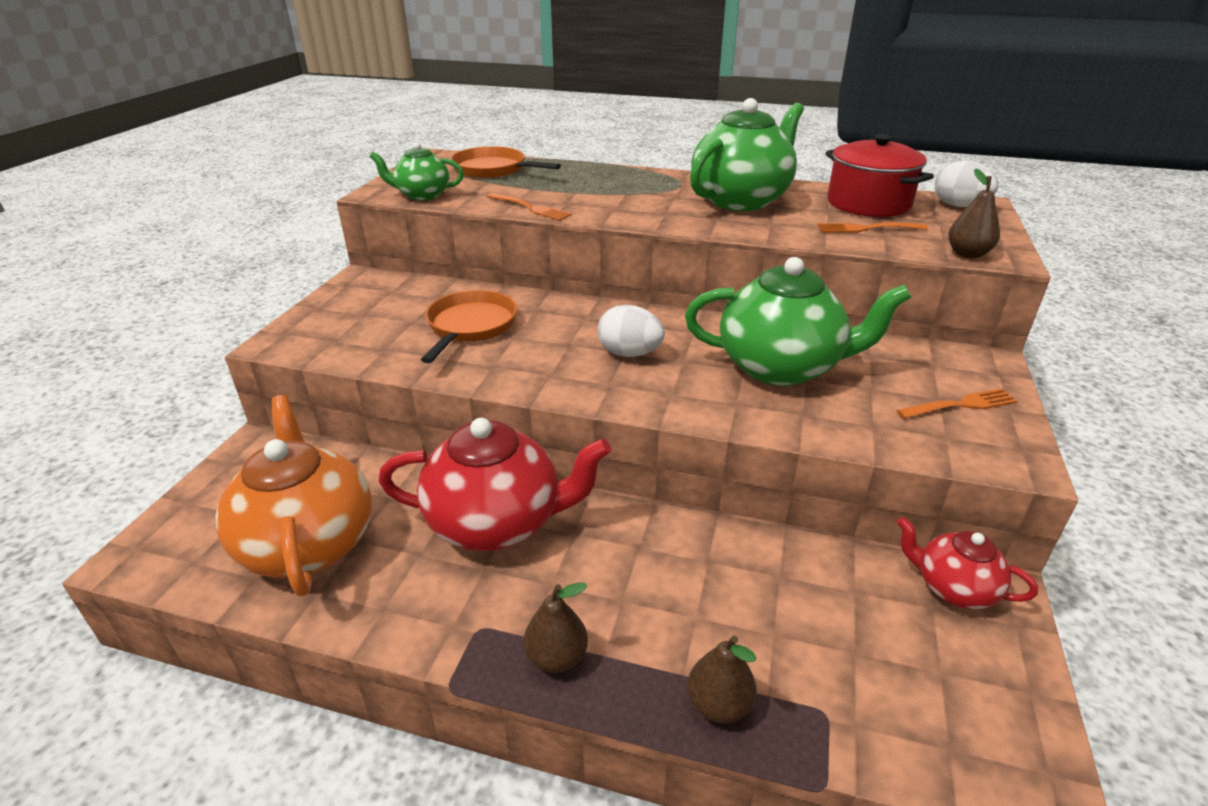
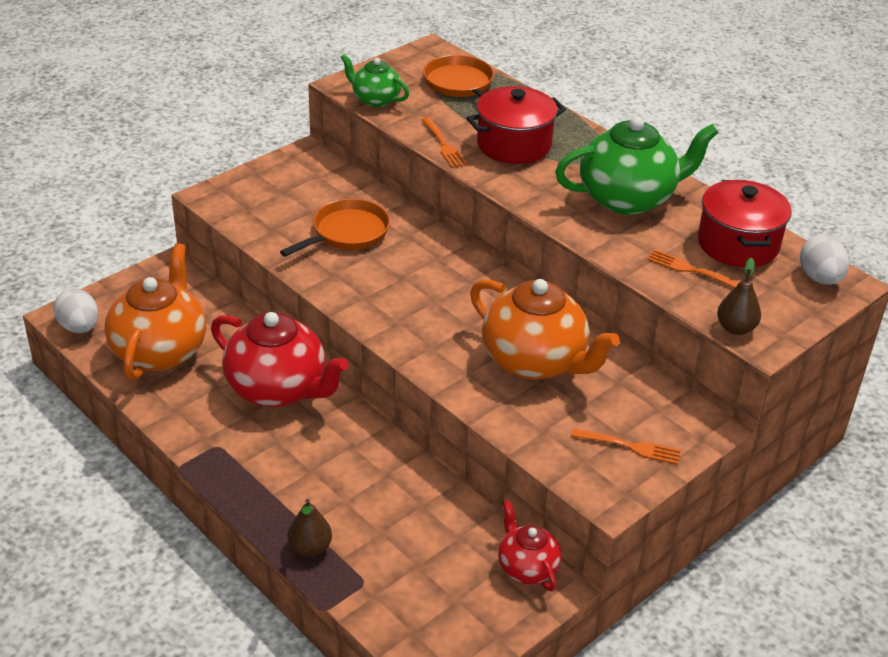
camera: 30 degrees right, 5 degrees up
(556, 657) = (246, 481): brown pear -> none
(594, 193) = (514, 145): none -> red pot
(629, 353) = (437, 303): white egg -> white egg (79, 327)
(781, 367) = (535, 361): green teapot -> orange teapot

